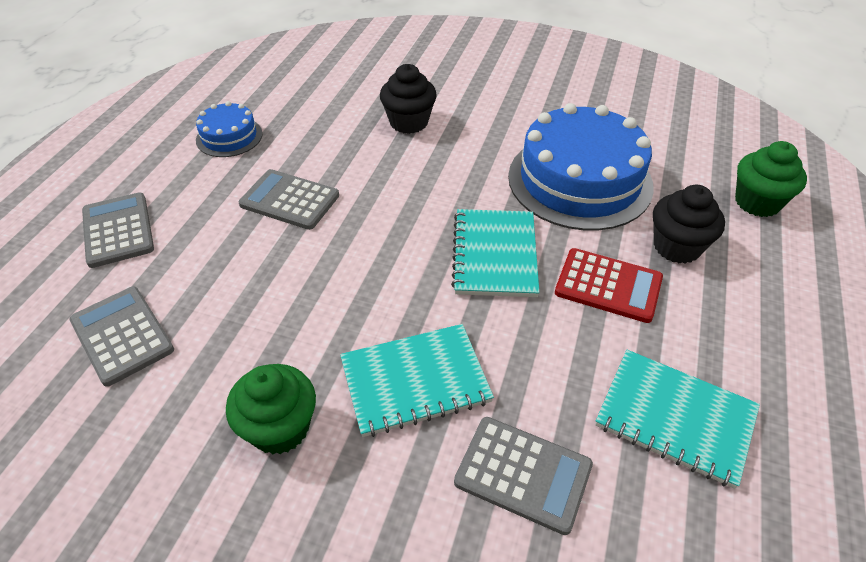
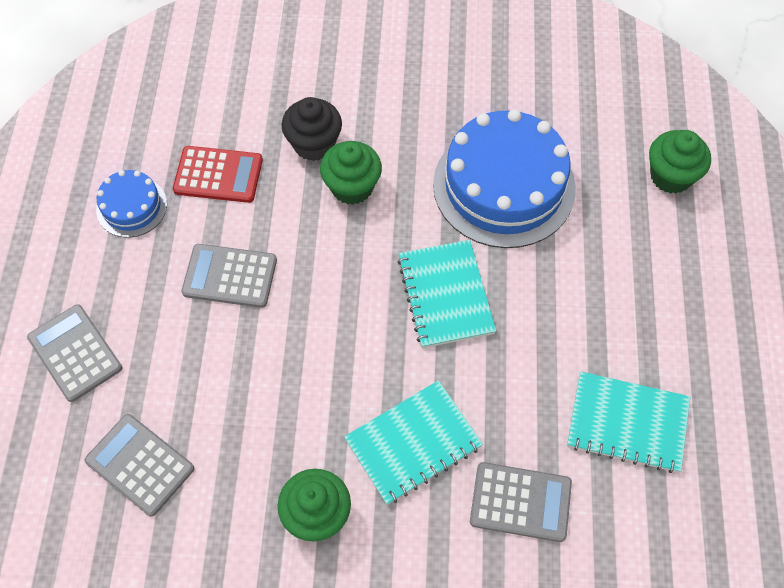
camera: 15 degrees left, 15 degrees up
(431, 156) = (352, 187): none -> green cupcake
(608, 285) = (553, 305): red calculator -> red calculator (218, 175)
(677, 247) = (605, 247): black cupcake -> none

